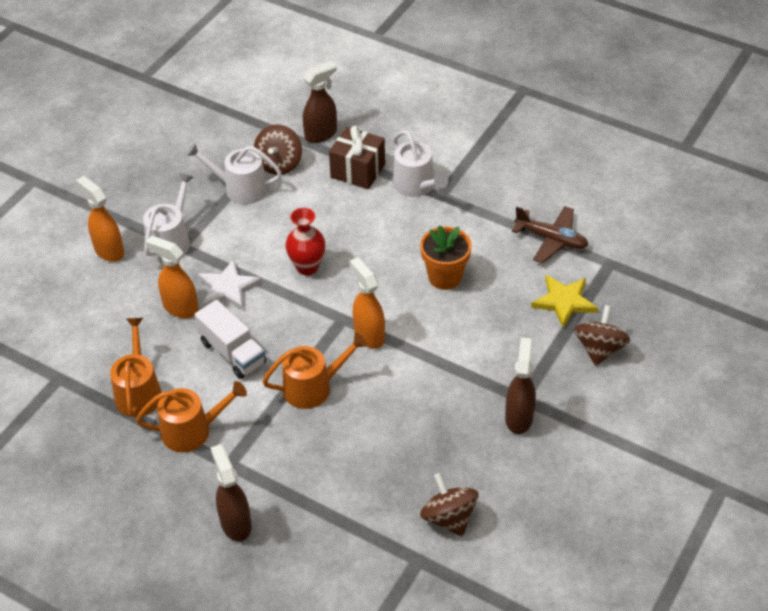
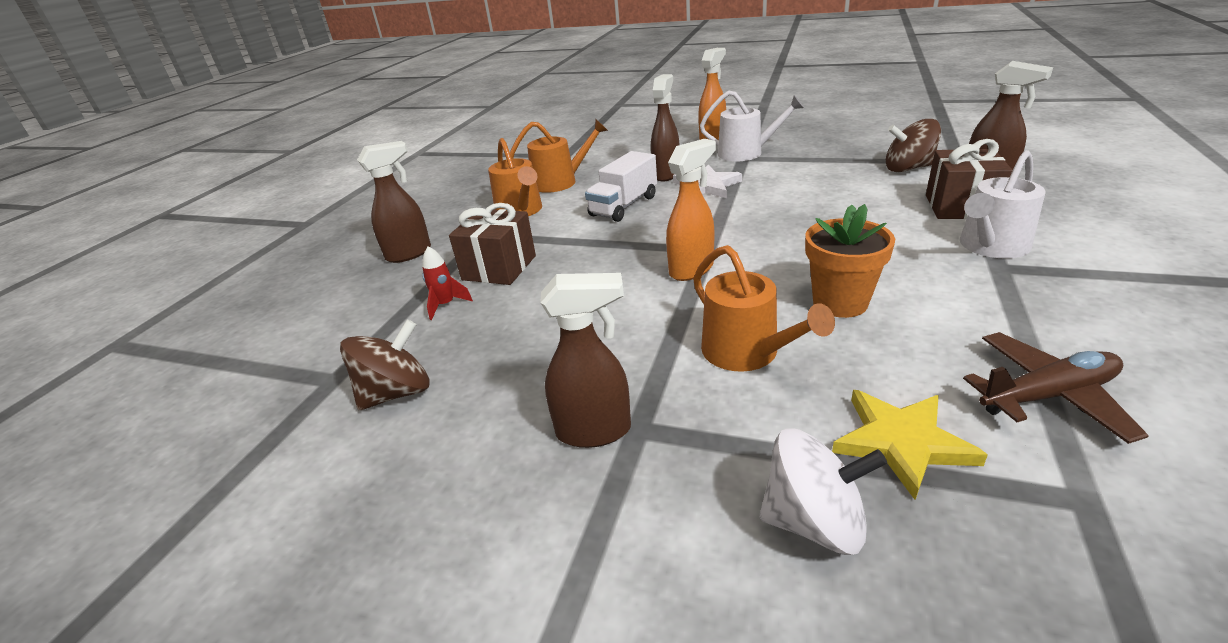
camera: 80 degrees right, 15 degrees down
(180, 308) = (666, 174): orange spray bottle -> brown spray bottle
(240, 188) = (847, 161): white watering can -> none
(302, 453) = (499, 268): none -> brown gift
(307, 267) = (769, 213): red vase -> none
(313, 387) = (594, 254): orange watering can -> orange watering can (746, 352)
(346, 491) = (446, 305): none -> red rocket
(551, 239) = (1047, 396): brown plane -> brown plane turned 120 degrees counterclockwise
(599, 349) = (814, 521): brown spinning top -> white spinning top

